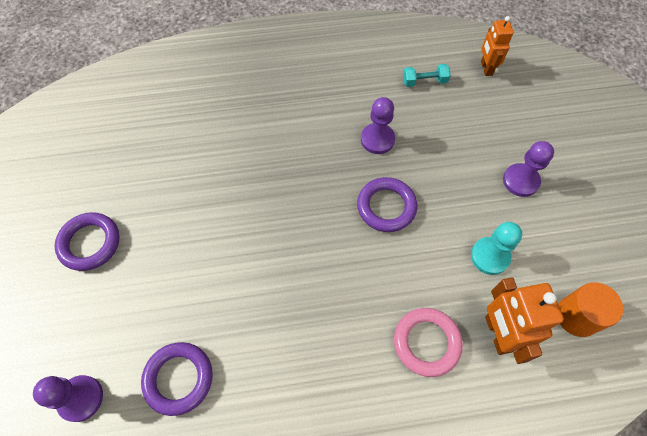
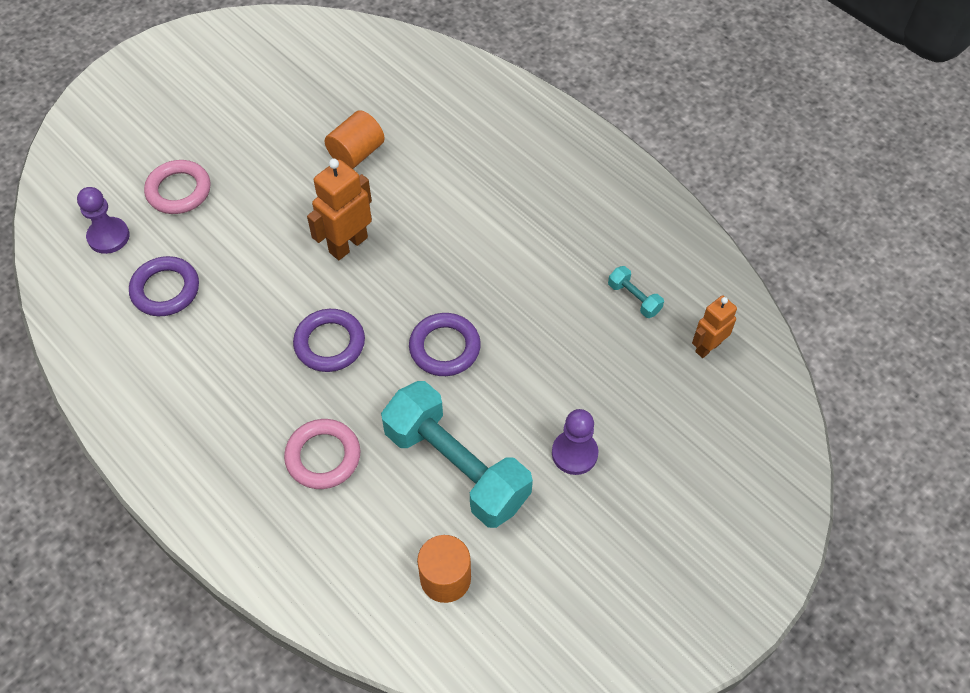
camera: 55 degrees right, 5 degrees down
(86, 311) = (179, 191): none -> pink ring
(90, 243) = (237, 151): purple ring -> purple ring (329, 343)
(170, 164) = (356, 153): none -> orange cylinder
(377, 139) = (519, 297): purple pawn -> none
(490, 256) = (456, 467): turquoise pawn -> turquoise dumbbell
(497, 334) = (374, 513): orange robot -> orange robot (348, 244)

